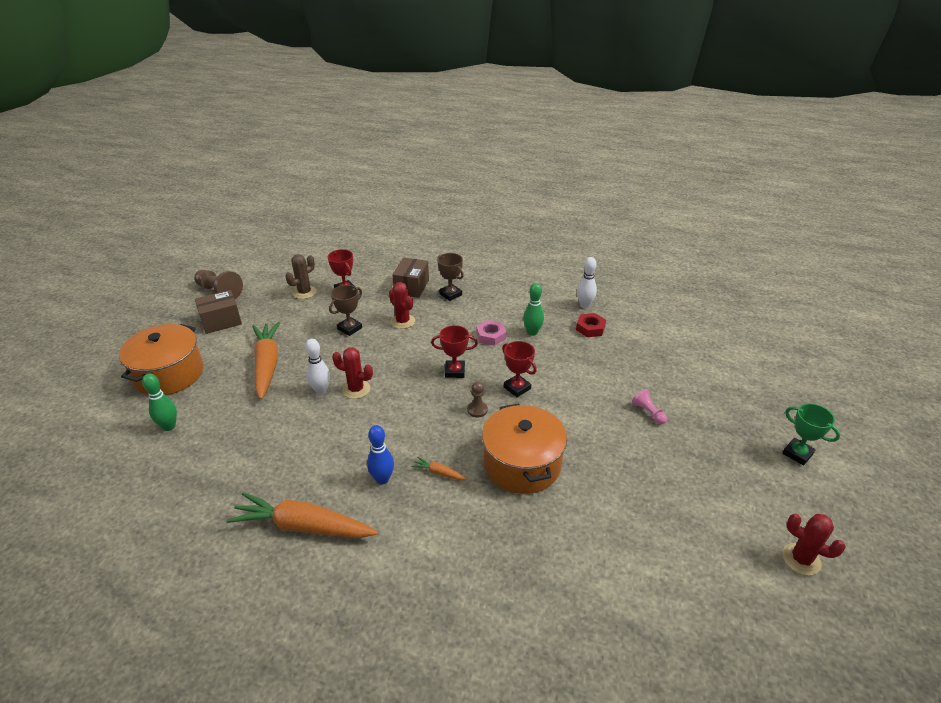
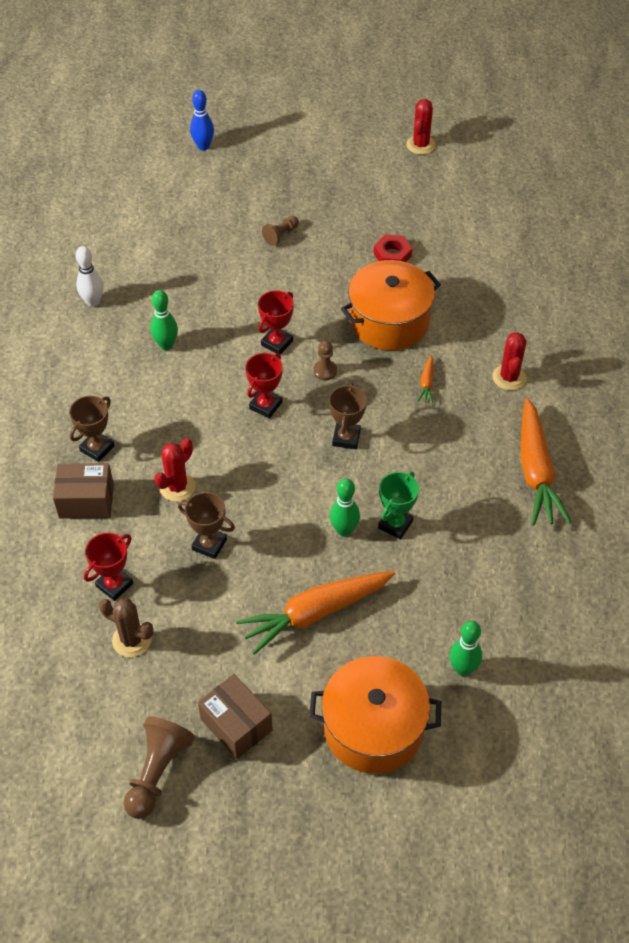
camera: 105 degrees left, 15 degrees up
(321, 390) = (344, 530): white bowling pin -> green bowling pin
(356, 389) = (330, 494): red cactus -> red cactus (509, 377)
(382, 479) = (453, 426): blue bowling pin -> blue bowling pin (203, 146)
(403, 408) = (346, 438): none -> brown trophy
(455, 371) = (265, 405): red trophy -> red trophy turned 45 degrees clockwise
(491, 336) = (185, 384): pink nut -> none
(590, 328) = (143, 292): red nut -> red nut (392, 255)
(648, 412) = (281, 235): pink pawn -> brown pawn
(797, 453) = (302, 138): green trophy -> green trophy (395, 524)

